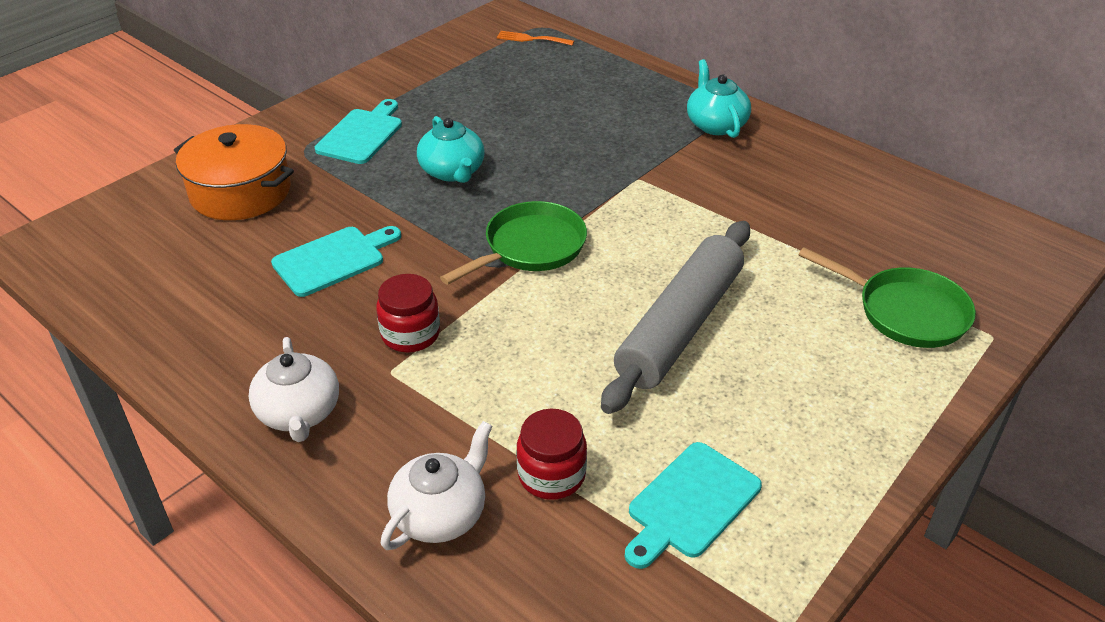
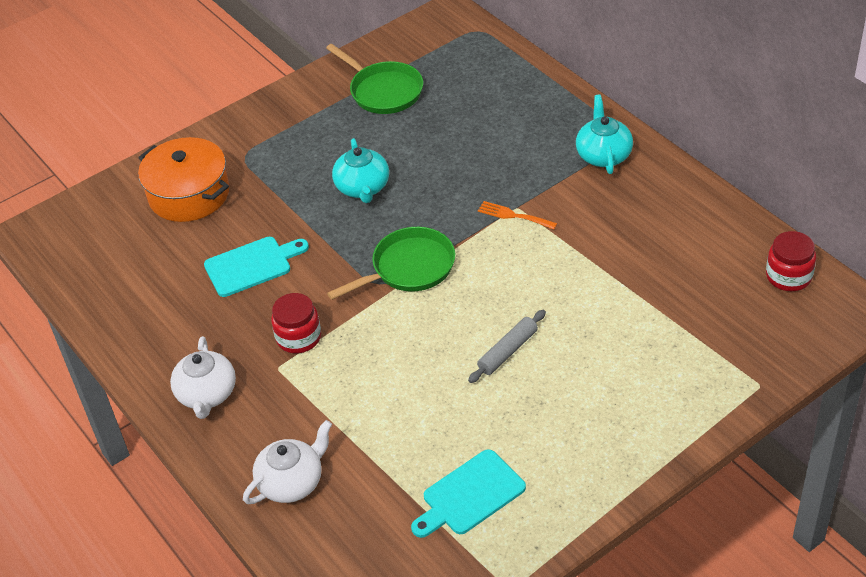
camera: 15 degrees right, 5 degrees up
(361, 134) = (295, 143): turquoise cutting board -> none
(531, 39) = (465, 45): orange fork -> orange fork (513, 216)
(551, 475) = (376, 462): red jar -> red jar (788, 276)
(679, 326) = (507, 351): grey rolling pin -> grey rolling pin, size x0.47
(905, 312) = (696, 356): green pan -> green pan (383, 91)

